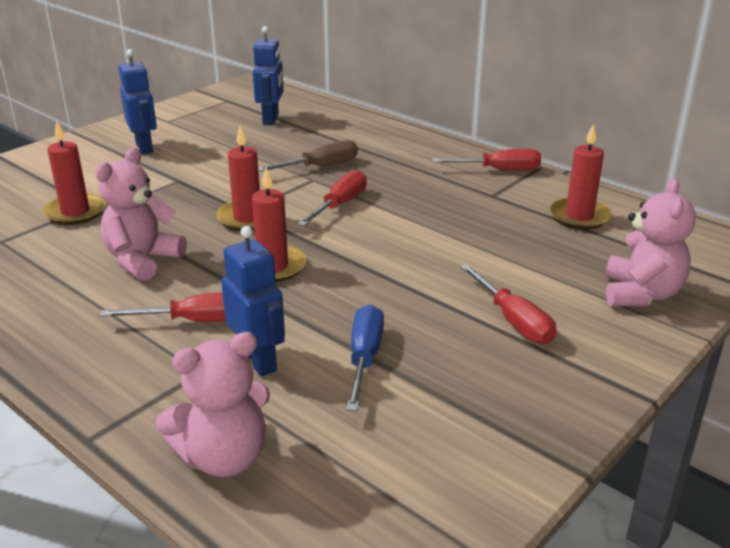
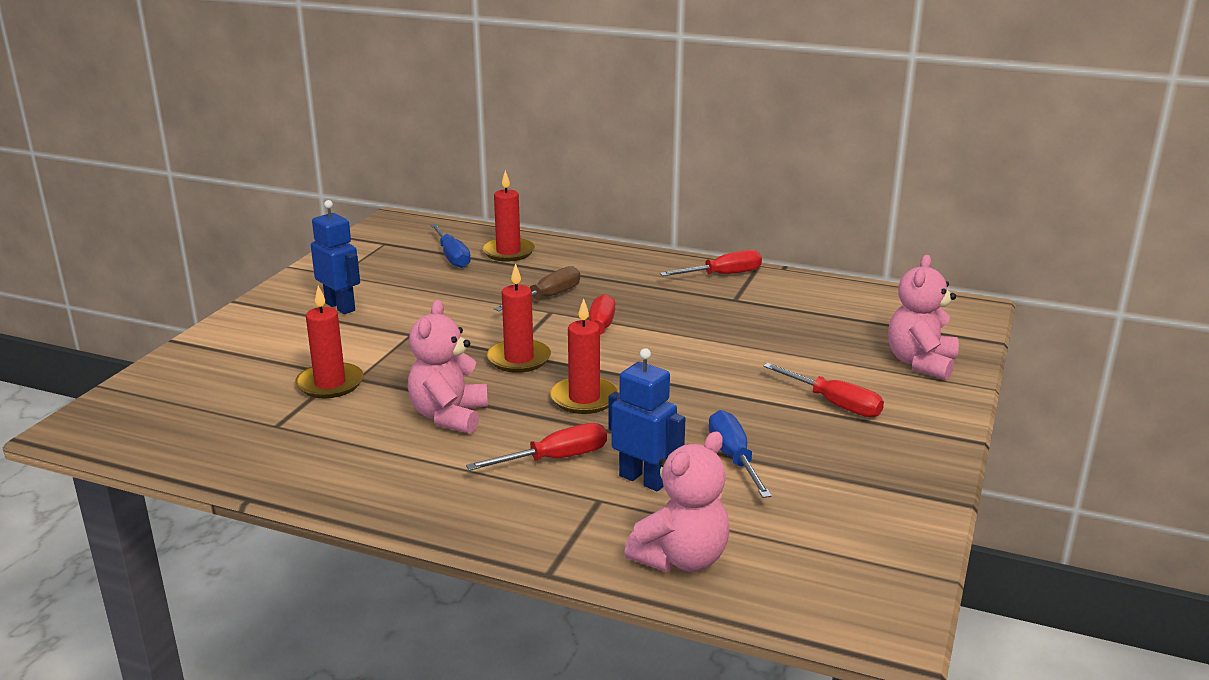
camera: 20 degrees left, 5 degrees down
(271, 119) = (452, 257): blue robot -> blue screwdriver
(579, 217) = (824, 306): red candle -> red candle (508, 252)
(641, 294) = (920, 363): pink teddy bear -> pink teddy bear turned 150 degrees counterclockwise

